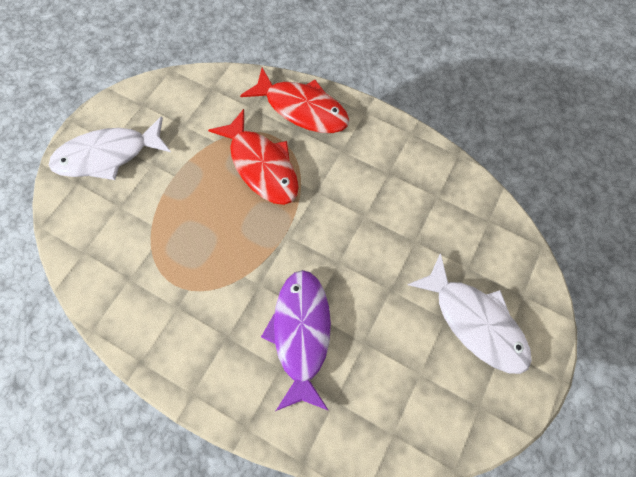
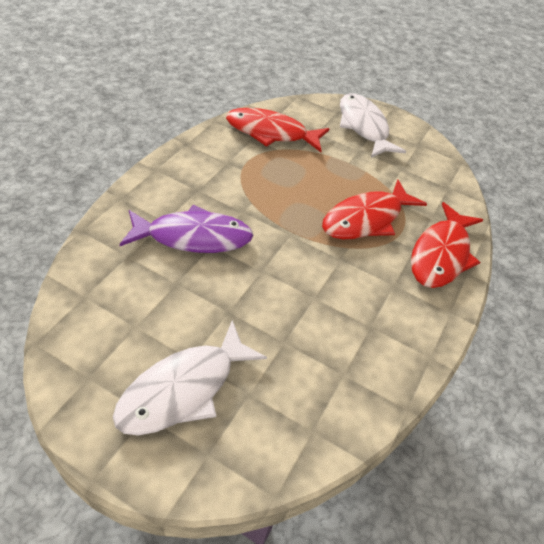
camera: 85 degrees right, 20 degrees down
(119, 259) = (271, 133): none -> red fish

